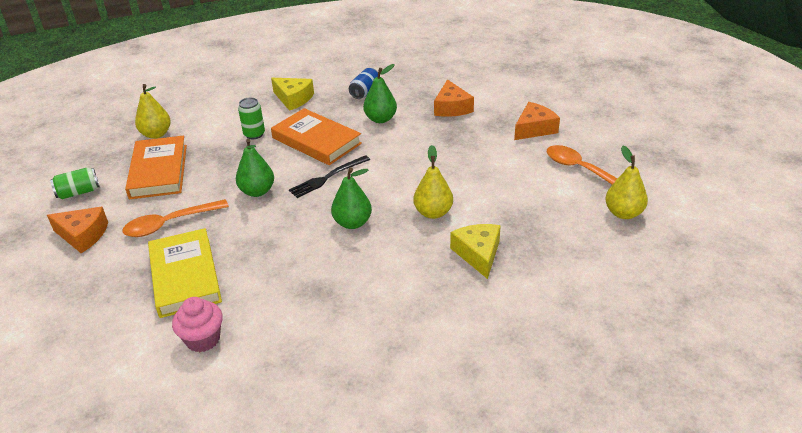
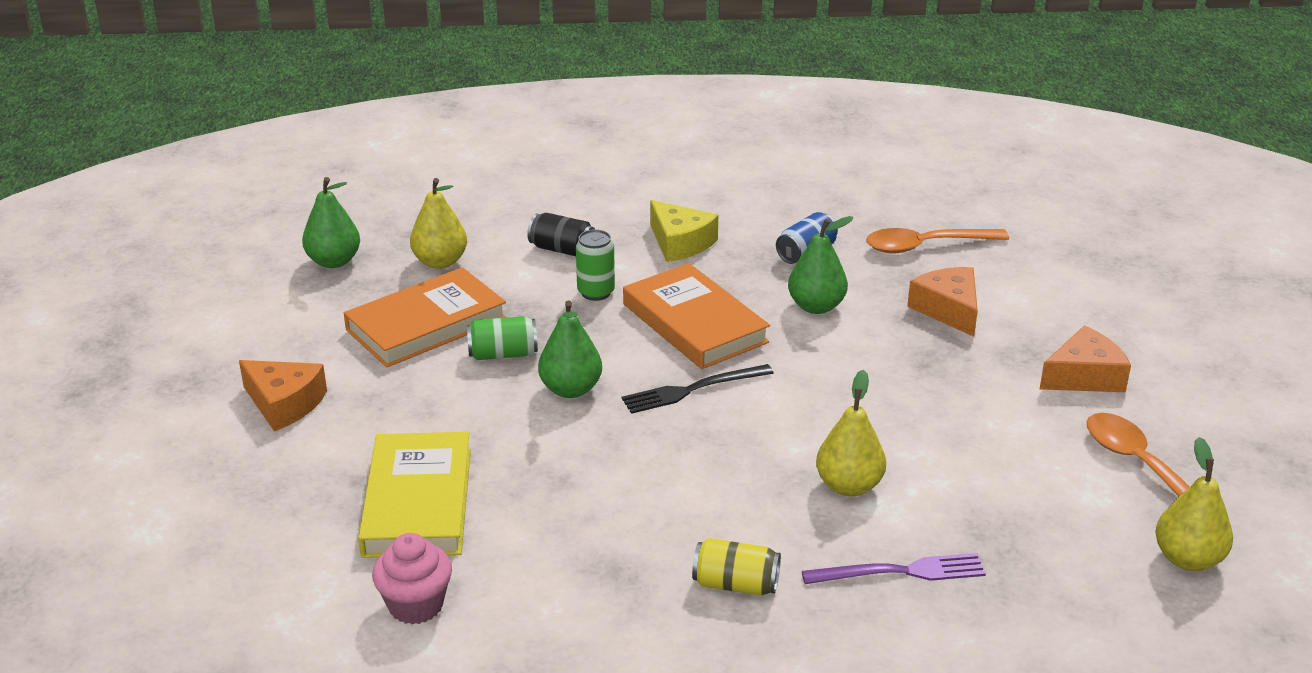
camera: 15 degrees right, 5 degrees down
(78, 192) = (296, 334): green can -> green can (503, 354)
(159, 171) = (426, 324): orange book -> orange book turned 45 degrees clockwise
(170, 224) = (419, 413): orange spoon -> orange spoon (926, 246)
(227, 114) = (562, 250): none -> black can
(352, 223) = (708, 474): green pear -> green pear (334, 261)
(390, 282) = (735, 584): none -> yellow can
(451, 108) = (948, 310): orange cheese -> orange cheese turned 150 degrees clockwise
(478, 254) = (900, 572): yellow cheese -> purple fork

